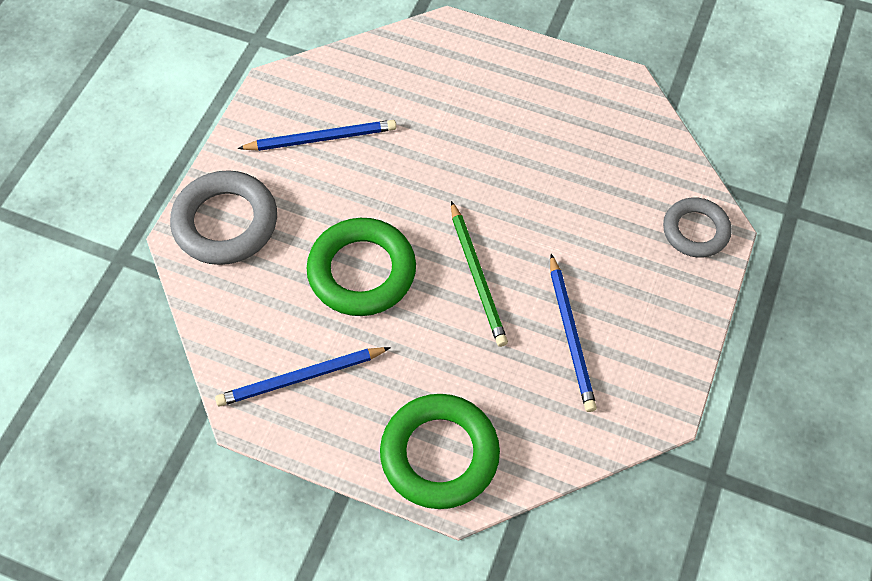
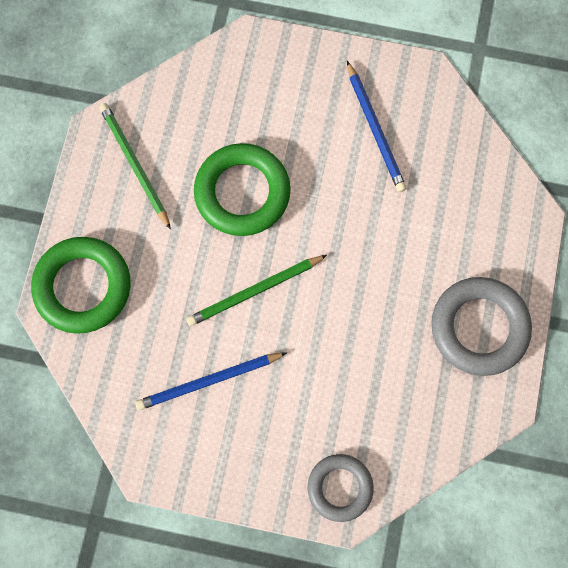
camera: 80 degrees right, 15 degrees up
(225, 223) = (271, 71): grey ring -> grey ring (479, 327)
(301, 378) = (135, 165): blue pencil -> green pencil

